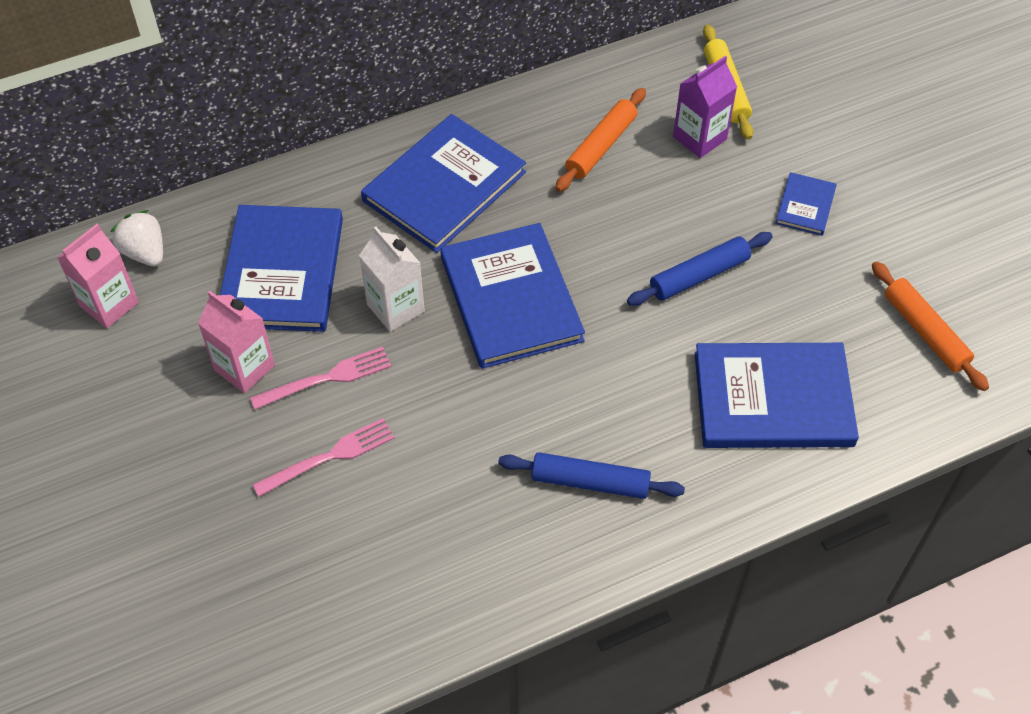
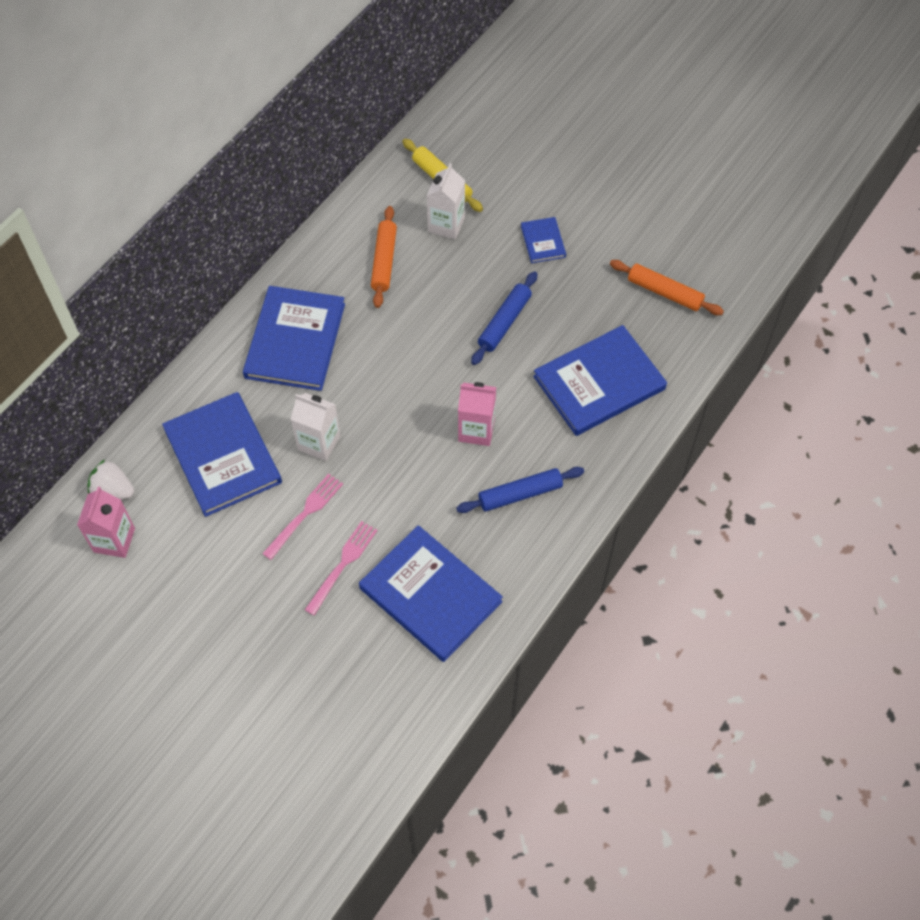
camera: 30 degrees left, 5 degrees up
(244, 368) = (243, 535): pink carton -> pink carton (476, 430)
(511, 298) = (392, 398): blue book -> blue book (430, 595)
(699, 138) = (446, 224): purple carton -> white carton

